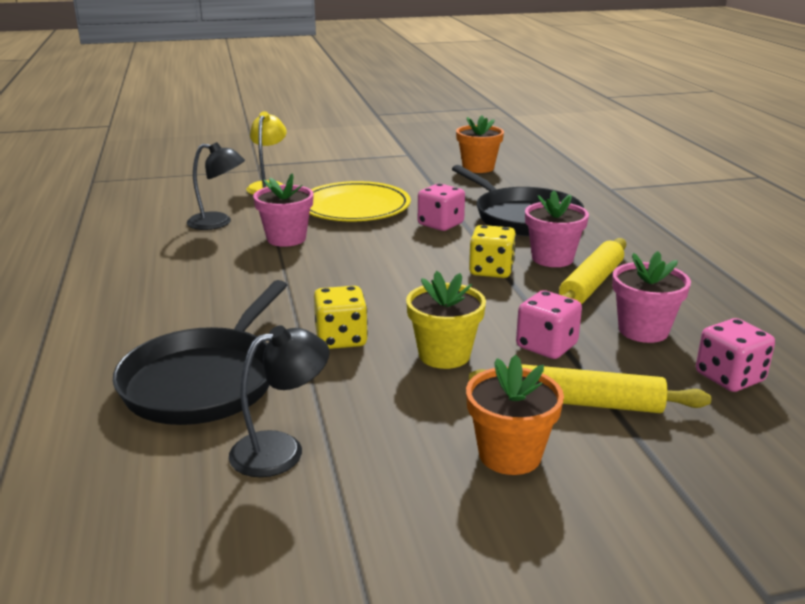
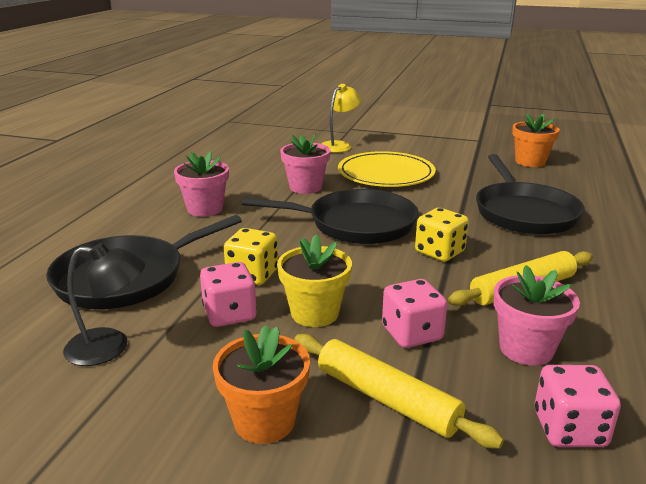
camera: 30 degrees right, 0 degrees up
(218, 223) = (272, 165): black lamp -> none
(385, 264) = (356, 224): none -> black pan
(440, 224) = (440, 202): pink dice -> pink dice (229, 314)
(552, 258) = (510, 256): pink flower pot -> pink flower pot (205, 209)

